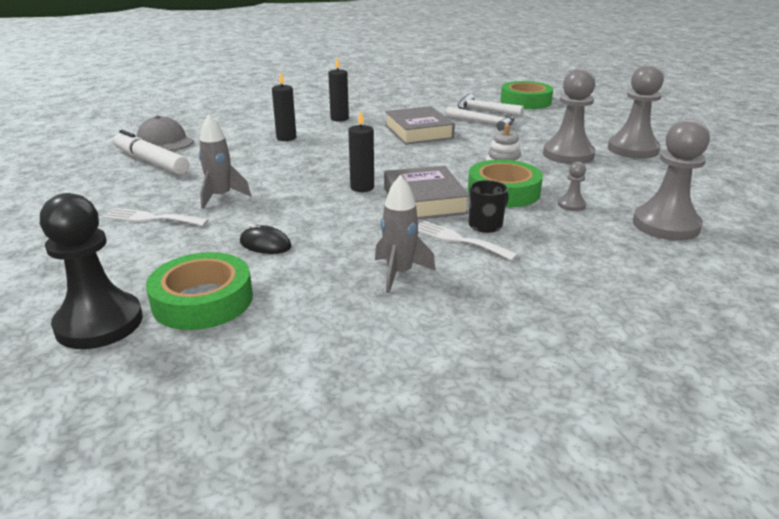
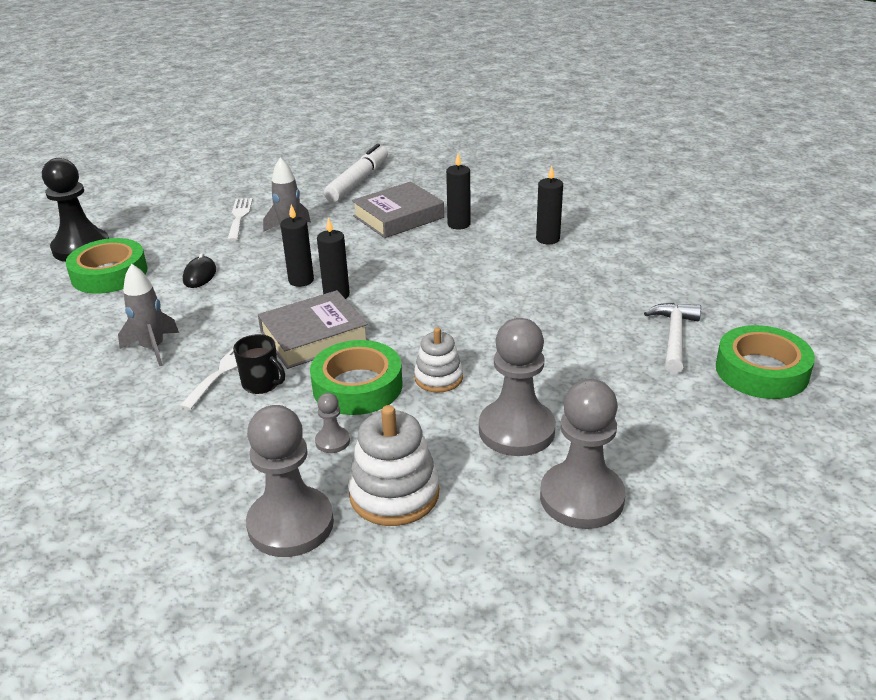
camera: 75 degrees right, 5 degrees up
(165, 141) = (413, 172): grey cap -> none
(323, 199) = (301, 280): none -> black candle
(418, 132) = (535, 298): grey book -> grey book (398, 217)
(484, 123) = (610, 344): white hammer -> none
(631, 192) = (394, 494): none -> white stacking toy

